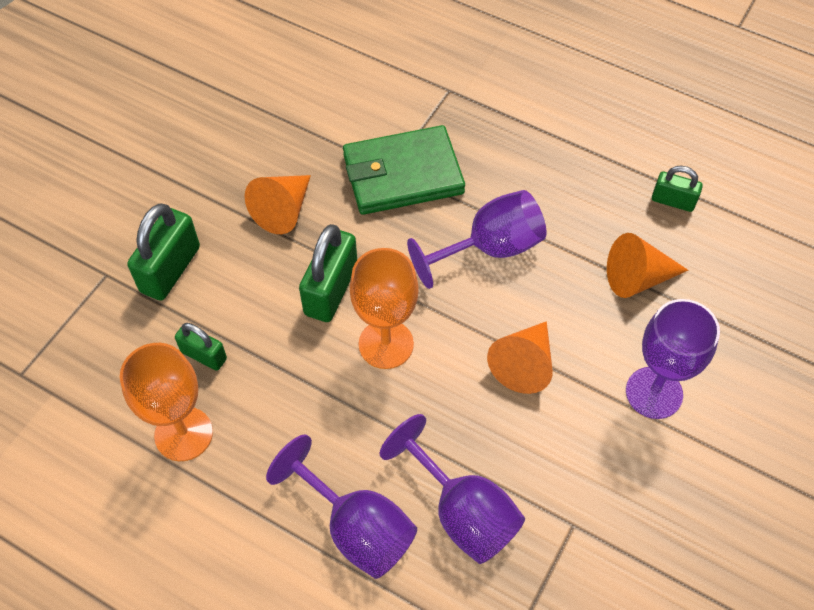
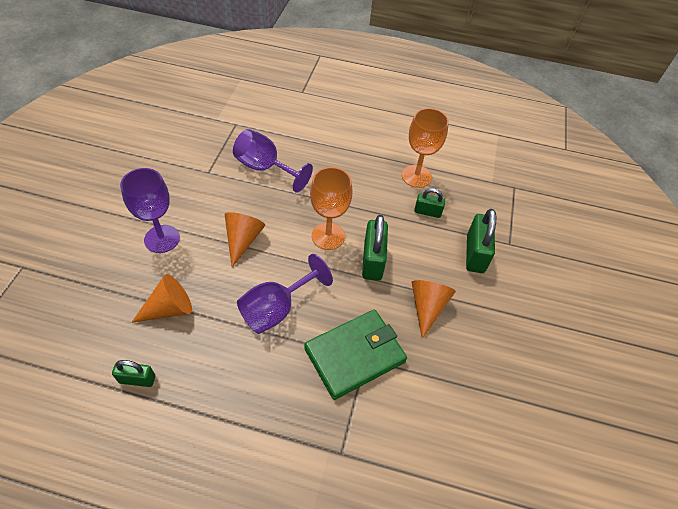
camera: 160 degrees right, 5 degrees down
(356, 528) = (315, 155): purple goblet -> none

